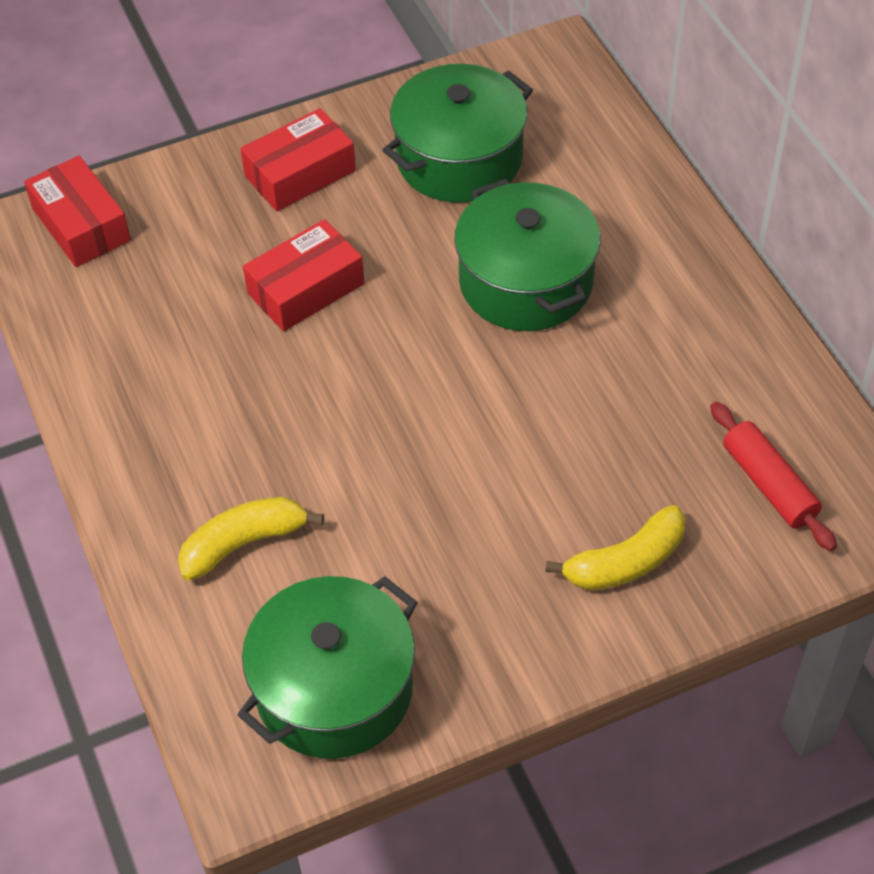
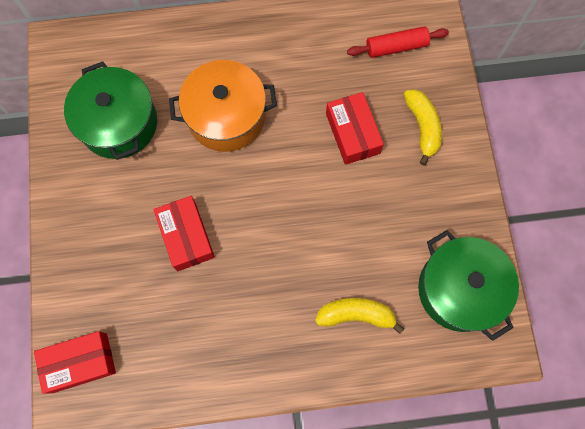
camera: 75 degrees left, 20 degrees up
(244, 543) = (356, 315): yellow banana -> yellow banana turned 105 degrees clockwise
(300, 173) = (92, 217): red box -> red box (352, 133)
(526, 282) = (226, 116): green pot -> orange pot

